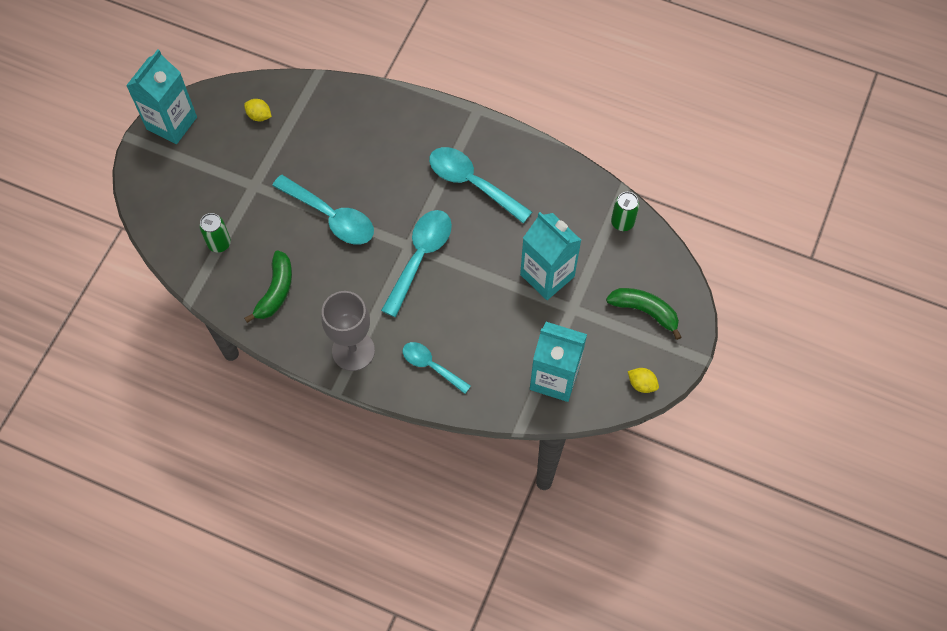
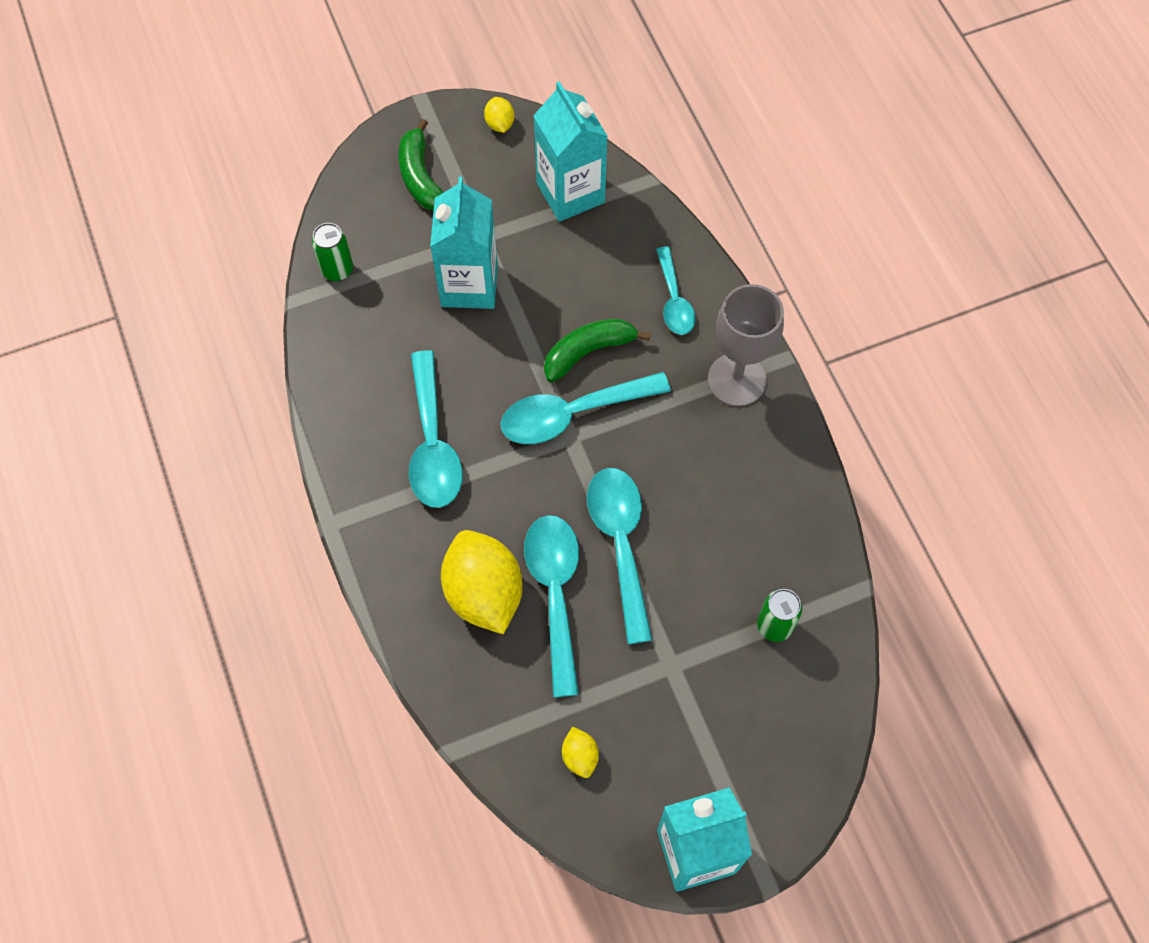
camera: 135 degrees left, 0 degrees up
(276, 291) = (760, 512): green banana -> green banana (588, 351)
(339, 169) = (555, 593): none -> turquoise spoon
(373, 141) = (484, 593): none -> yellow lemon

